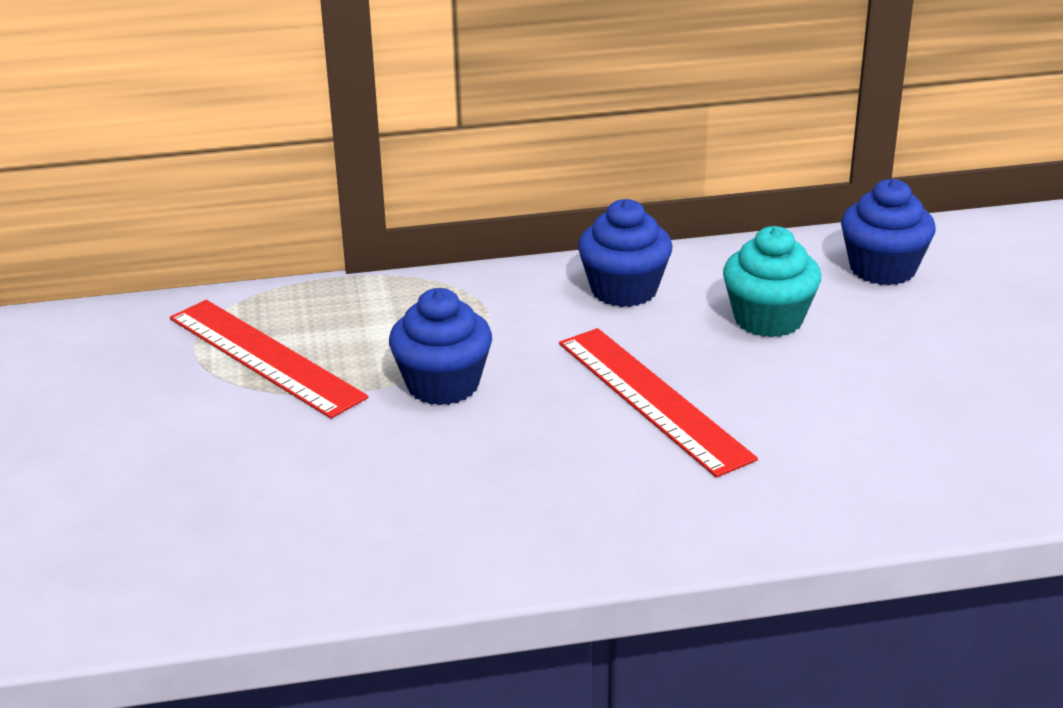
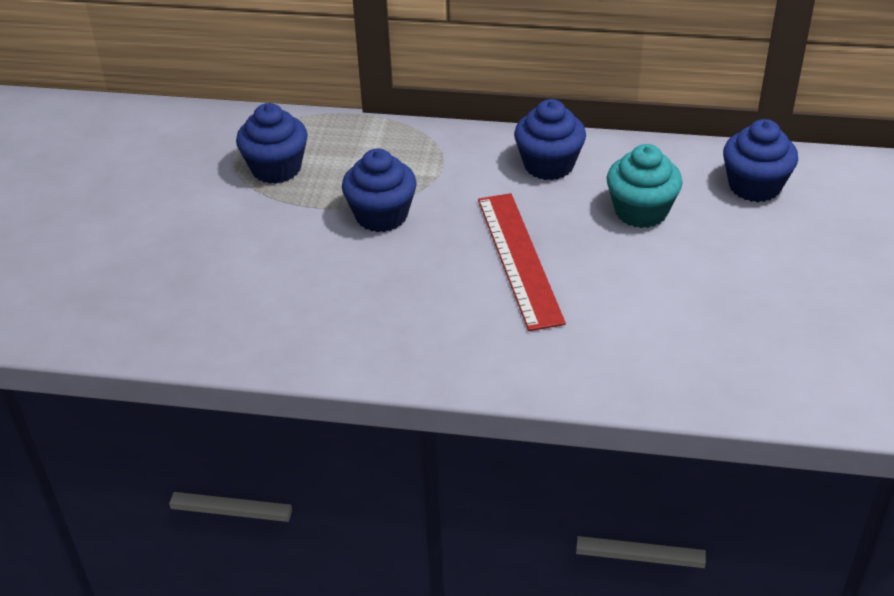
camera: 20 degrees right, 10 degrees up
(265, 357) = (276, 168): red ruler -> blue cupcake

